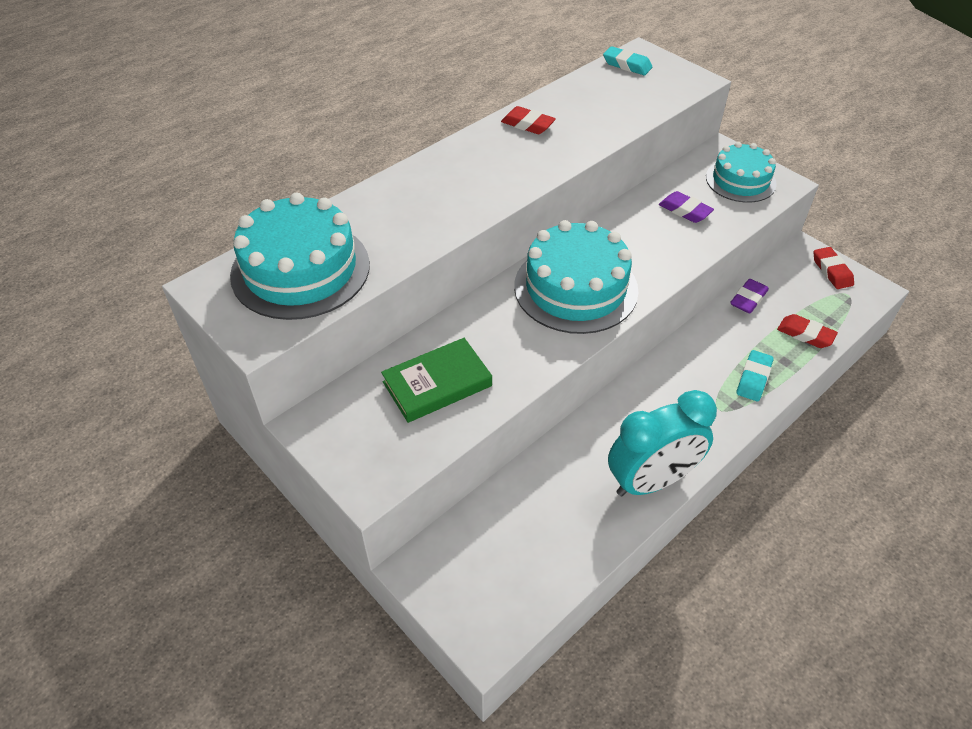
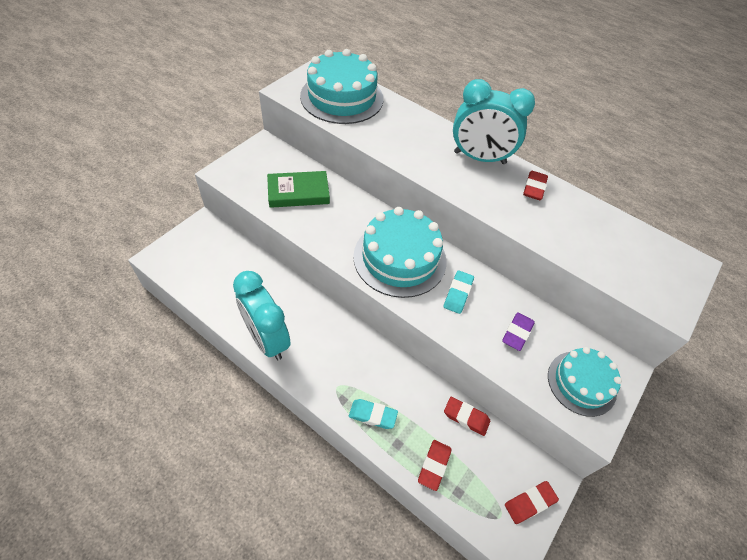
camera: 75 degrees right, 5 degrees up
(437, 384) = (298, 192): green book -> green book turned 60 degrees counterclockwise
(468, 156) = (479, 158): none -> turquoise clock
(627, 65) = (663, 252): turquoise eraser -> turquoise eraser (458, 294)
(748, 299) = (466, 417): purple eraser -> red eraser

